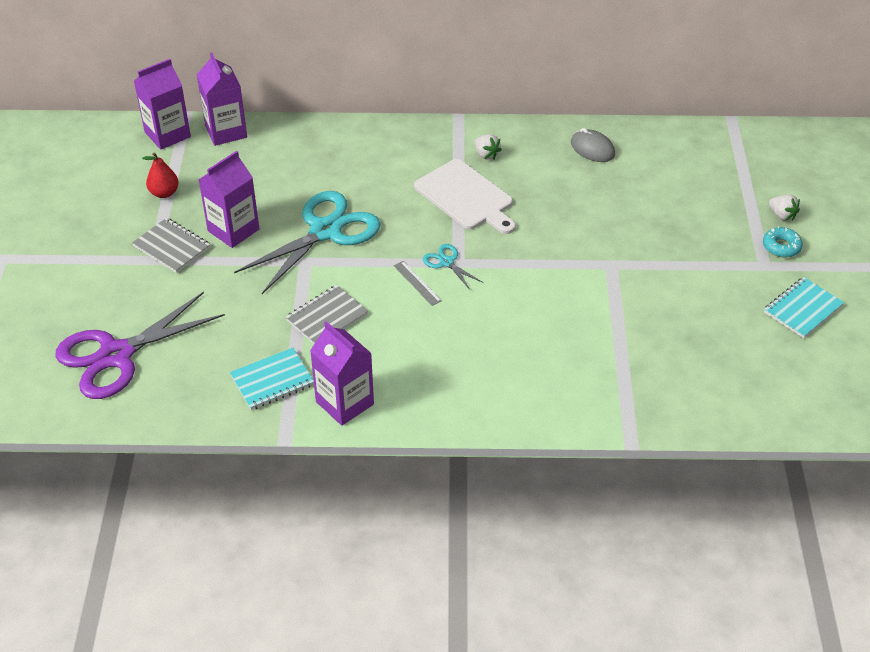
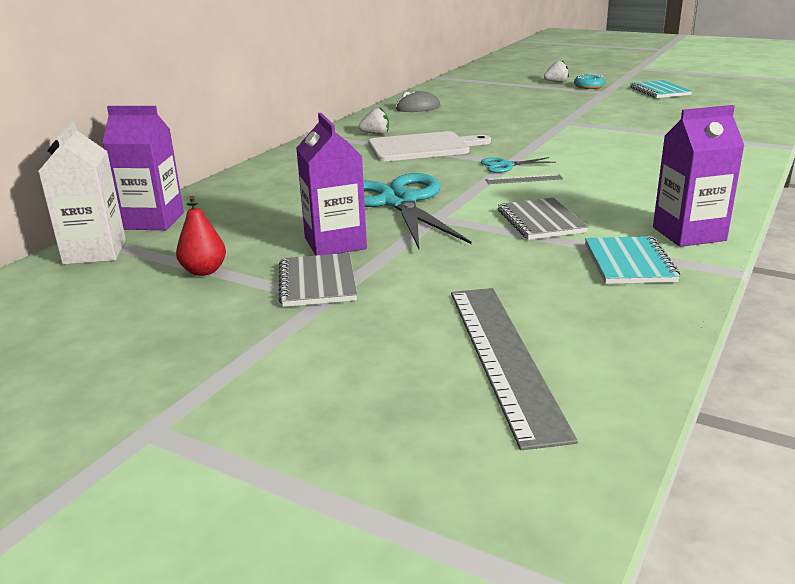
camera: 60 degrees left, 20 degrees down
(116, 355) = (503, 357): purple scissors -> grey ruler
(167, 134) = (95, 252): purple carton -> white carton
(172, 247) = (317, 283): grey notebook -> grey notebook turned 75 degrees counterclockwise

